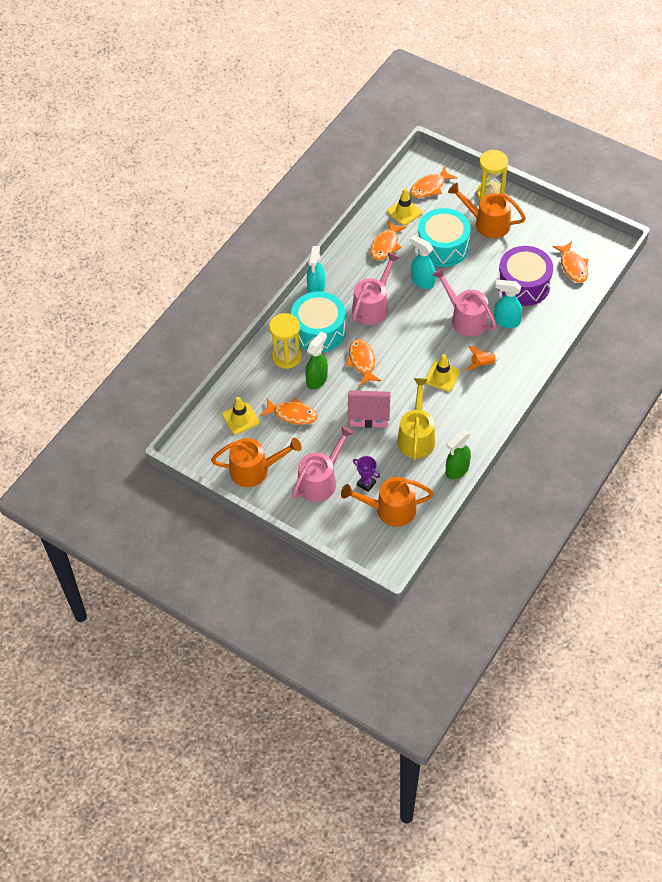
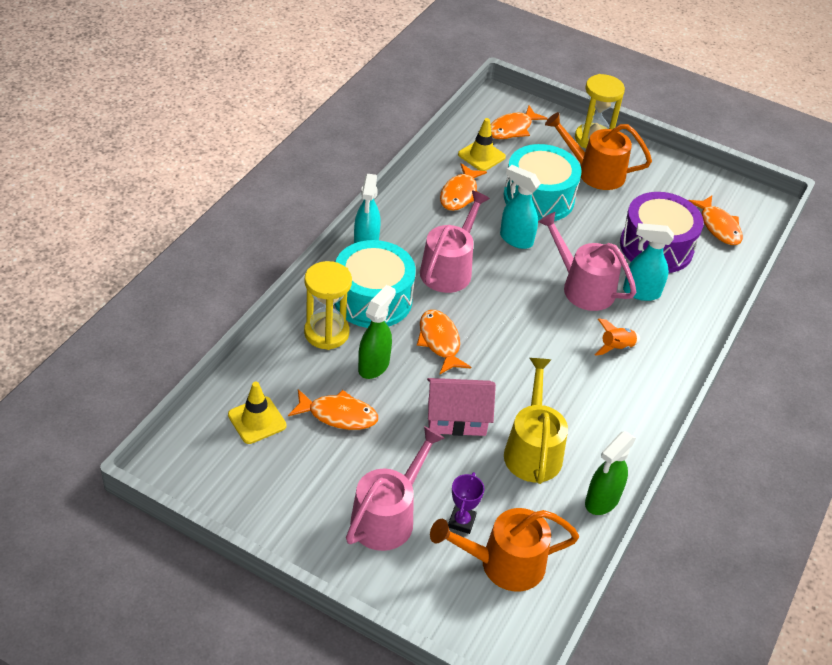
camera: 10 degrees left, 10 degrees down
(254, 470) = (280, 499): orange watering can -> none
(366, 483) = (461, 521): purple trophy -> purple trophy turned 75 degrees clockwise
(442, 376) = (560, 364): yellow traffic cone -> none

